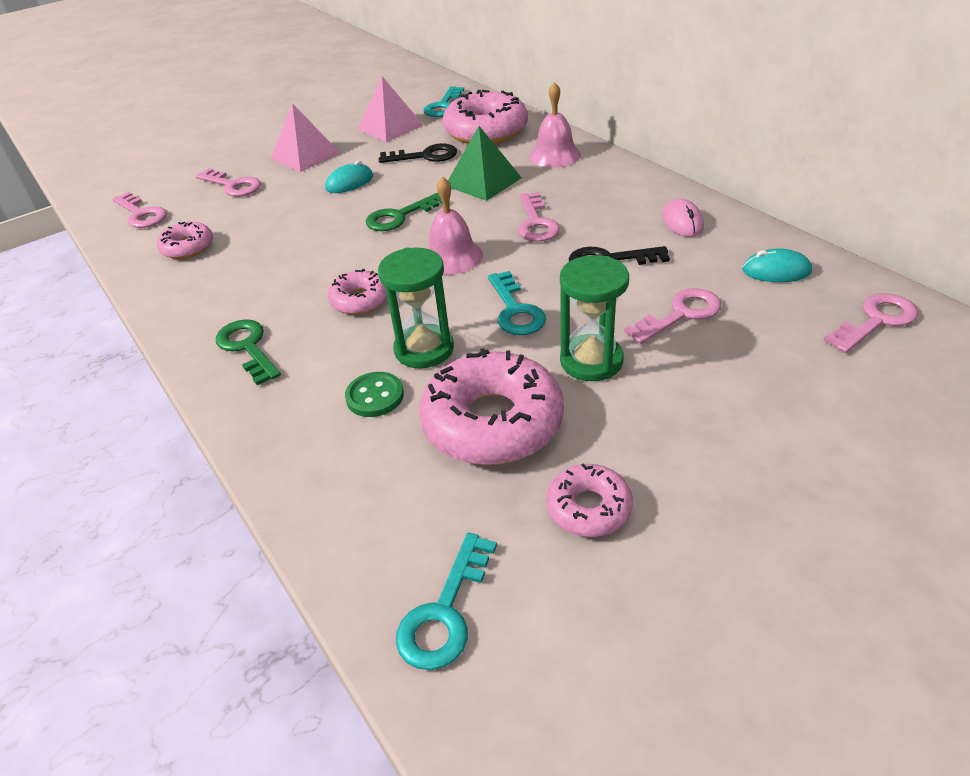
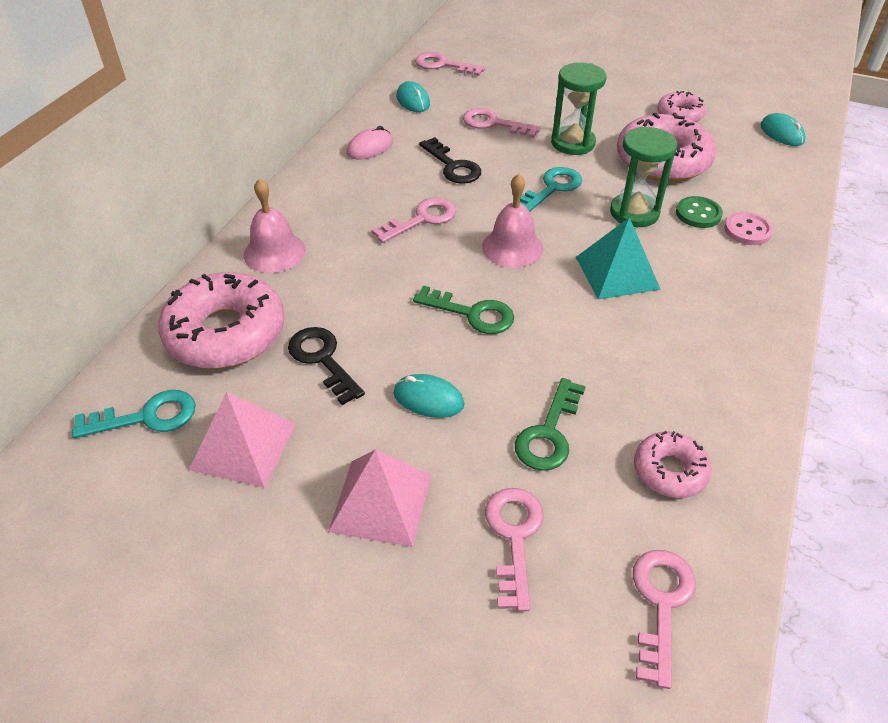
camera: 125 degrees left, 5 degrees up
(247, 348) = (733, 306): green key -> green key (549, 433)
(312, 420) = (747, 230): none -> pink button
(360, 300) = (617, 273): pink donut -> turquoise pyramid
(445, 612) = (782, 133): turquoise key -> turquoise mouse
(483, 181) = (362, 282): green pyramid -> none

